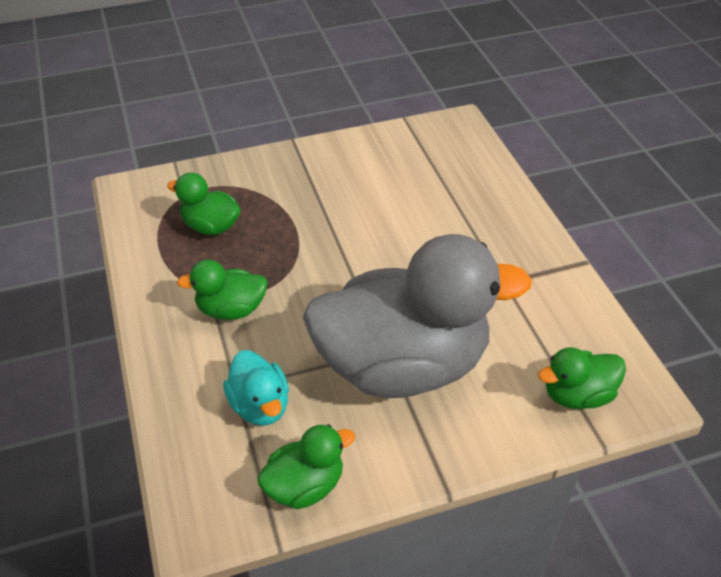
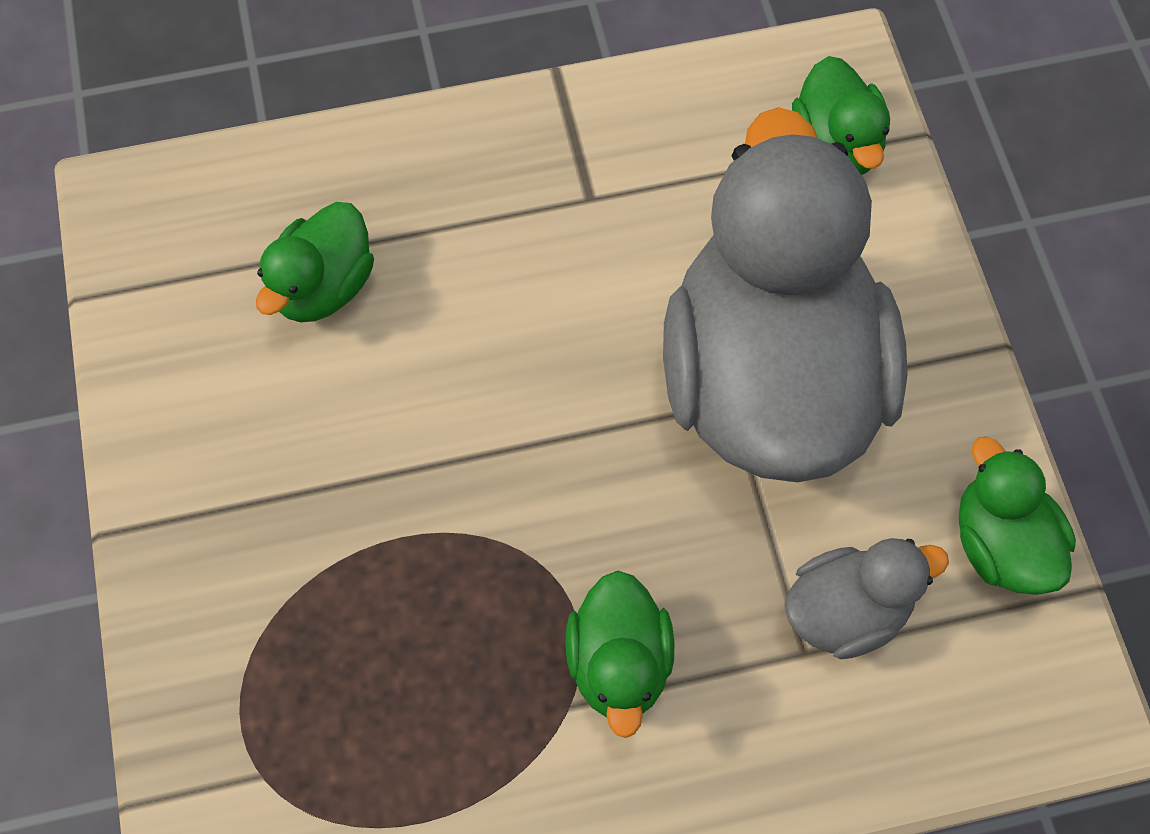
camera: 85 degrees left, 20 degrees up
(211, 226) = (374, 710): green duck -> green duck (323, 287)
(260, 406) = (846, 611): turquoise duck -> grey duck

